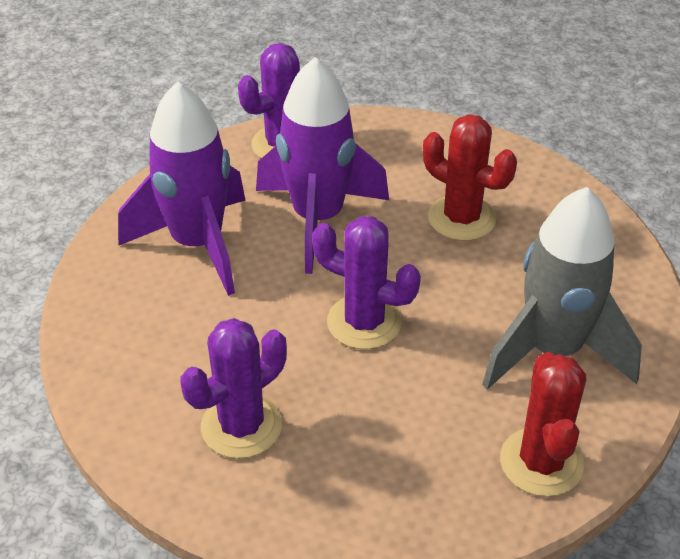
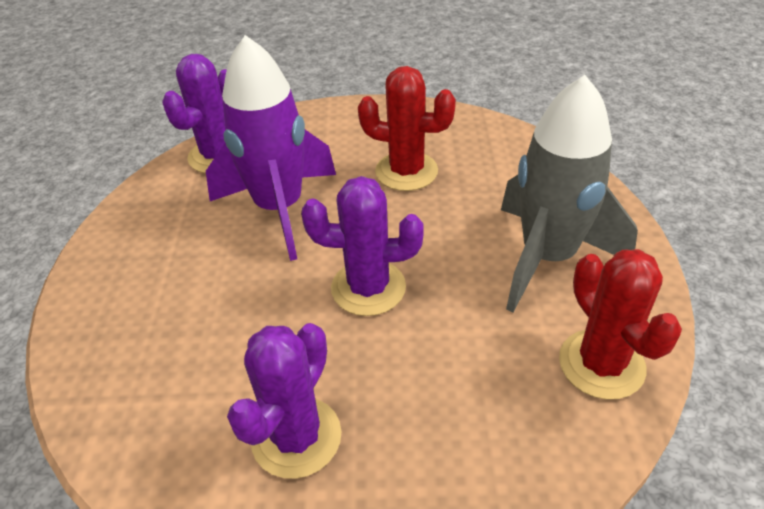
camera: 20 degrees left, 0 degrees up
(197, 244) = (172, 266): purple rocket -> none

